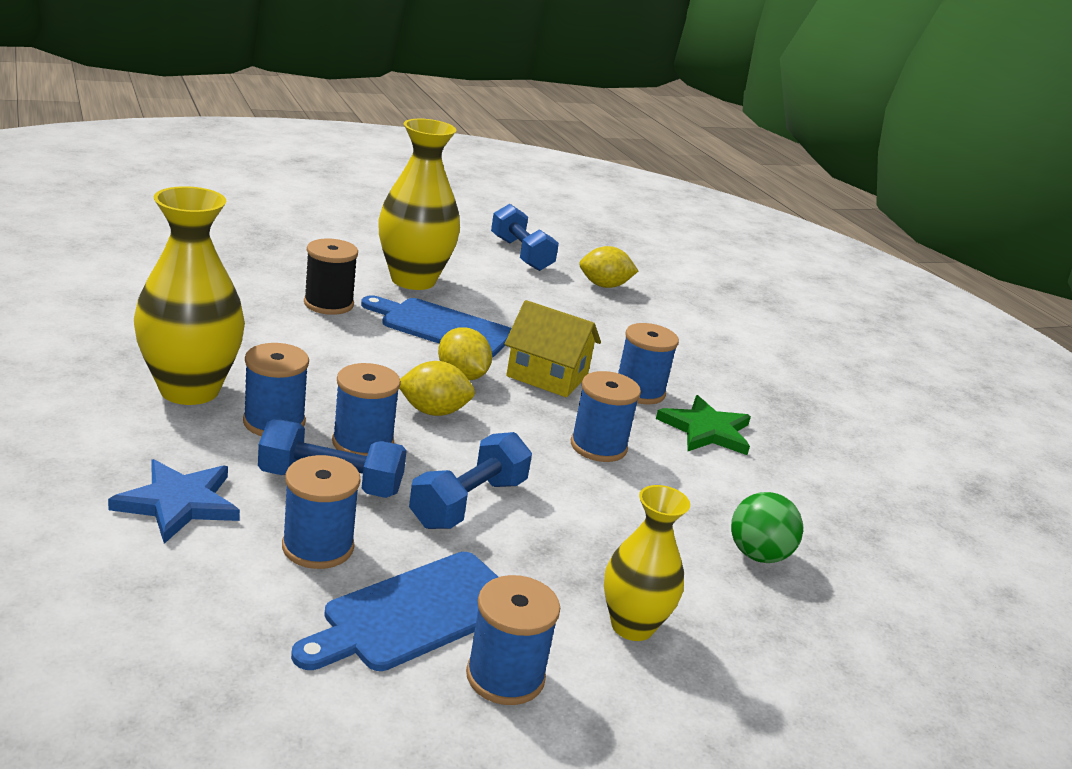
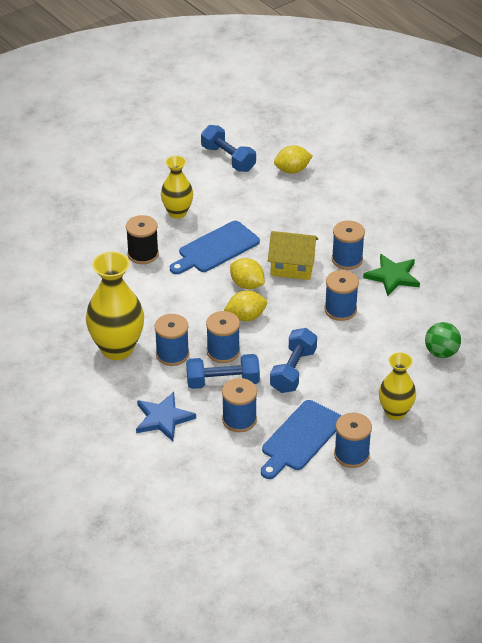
camera: 10 degrees left, 15 degrees up
(413, 280) = (177, 212): yellow vase -> yellow vase, size x0.62
(442, 327) = (216, 249): blue cutting board -> blue cutting board turned 45 degrees counterclockwise

